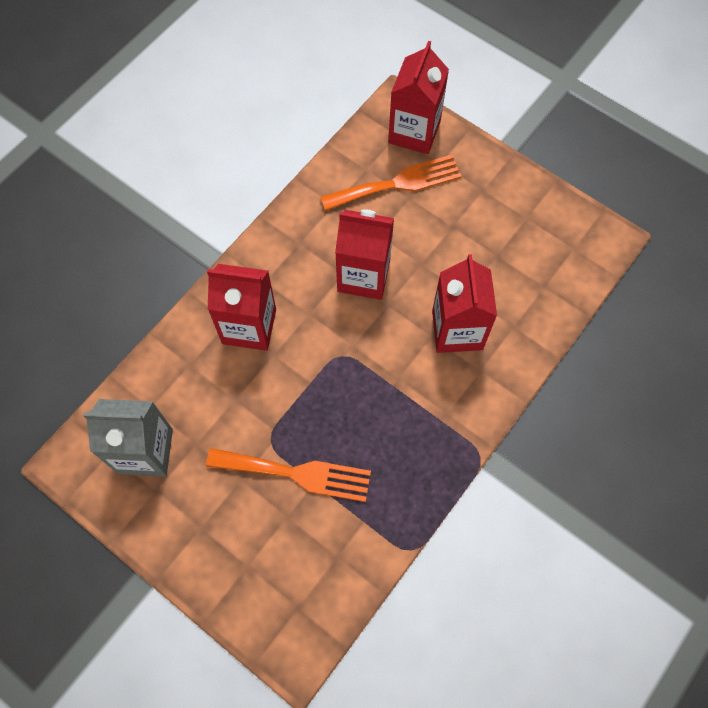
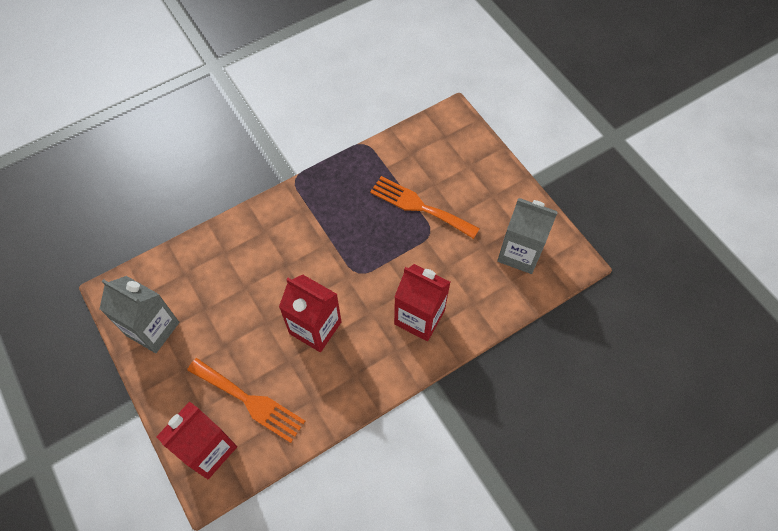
camera: 160 degrees left, 5 degrees down
(397, 184) = (249, 401): orange fork -> orange fork turned 150 degrees counterclockwise
(457, 330) = (266, 262): red carton -> none
(539, 217) = (153, 329): none -> grey carton

